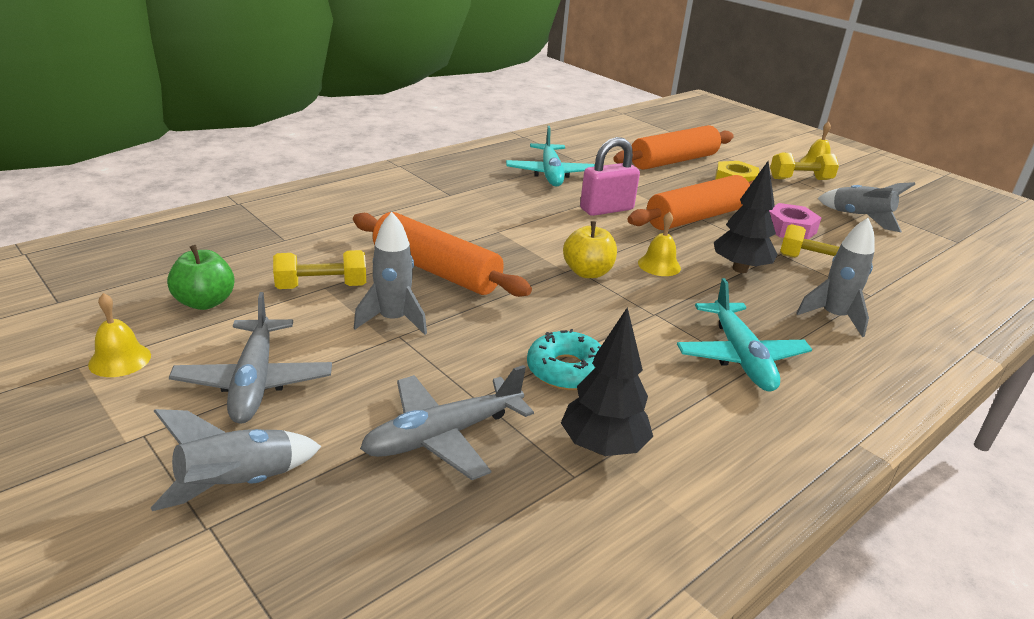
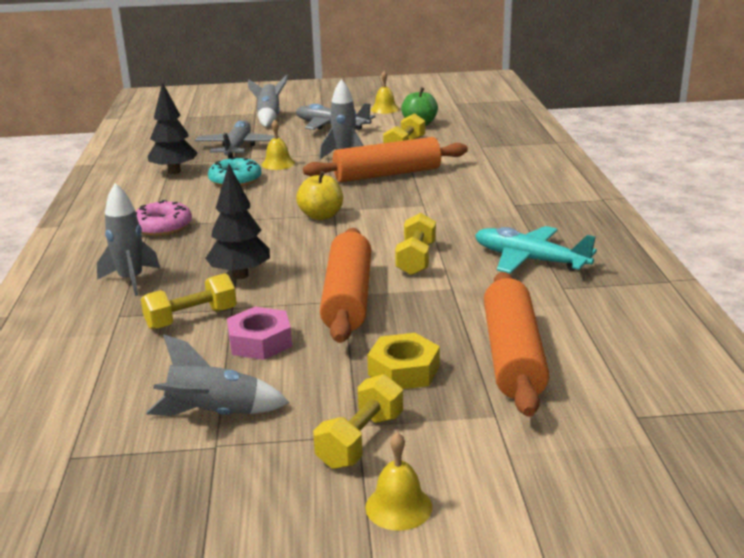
camera: 130 degrees right, 5 degrees down
(606, 209) = (416, 259): pink padlock -> yellow dumbbell
(659, 265) = (294, 244): yellow bell -> yellow bell (278, 164)
(740, 357) = (162, 227): turquoise plane -> pink donut

